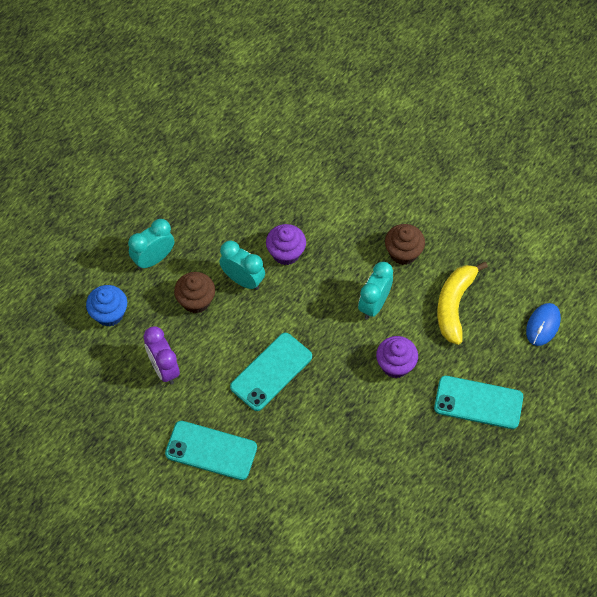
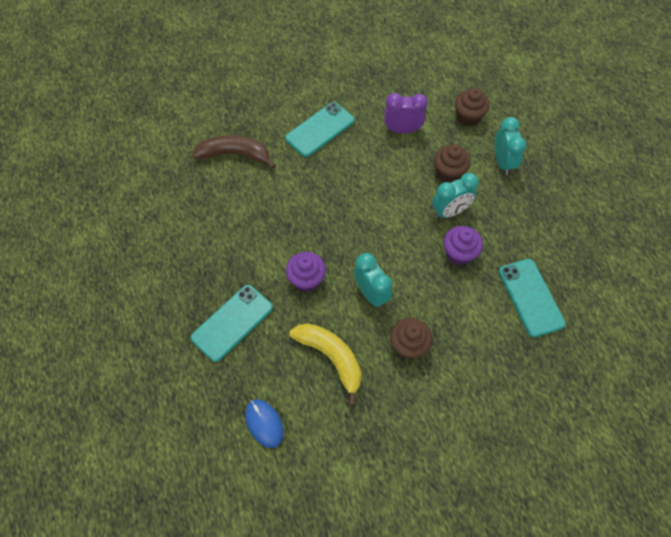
camera: 120 degrees right, 0 degrees up
(109, 314) = (468, 117): blue cupcake -> brown cupcake
(271, 372) = (357, 192): turquoise phone -> turquoise phone (530, 297)
(296, 518) = (235, 155): none -> brown banana

